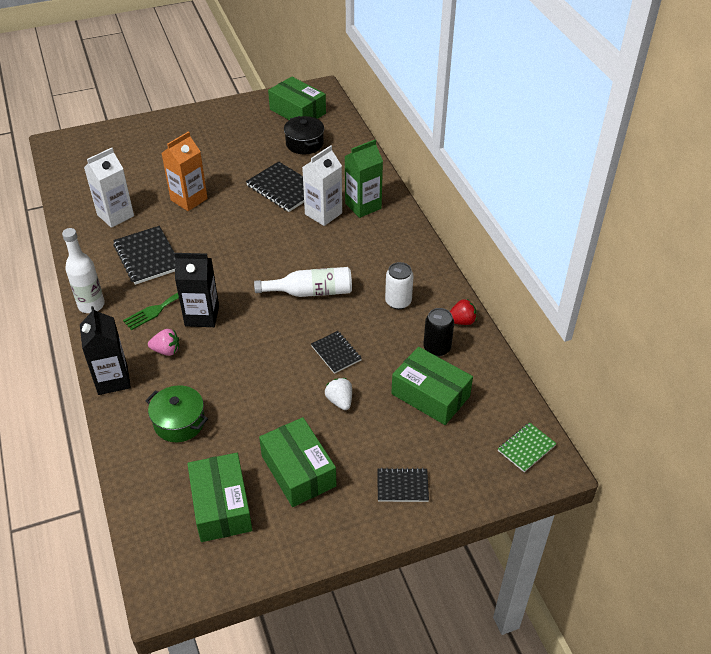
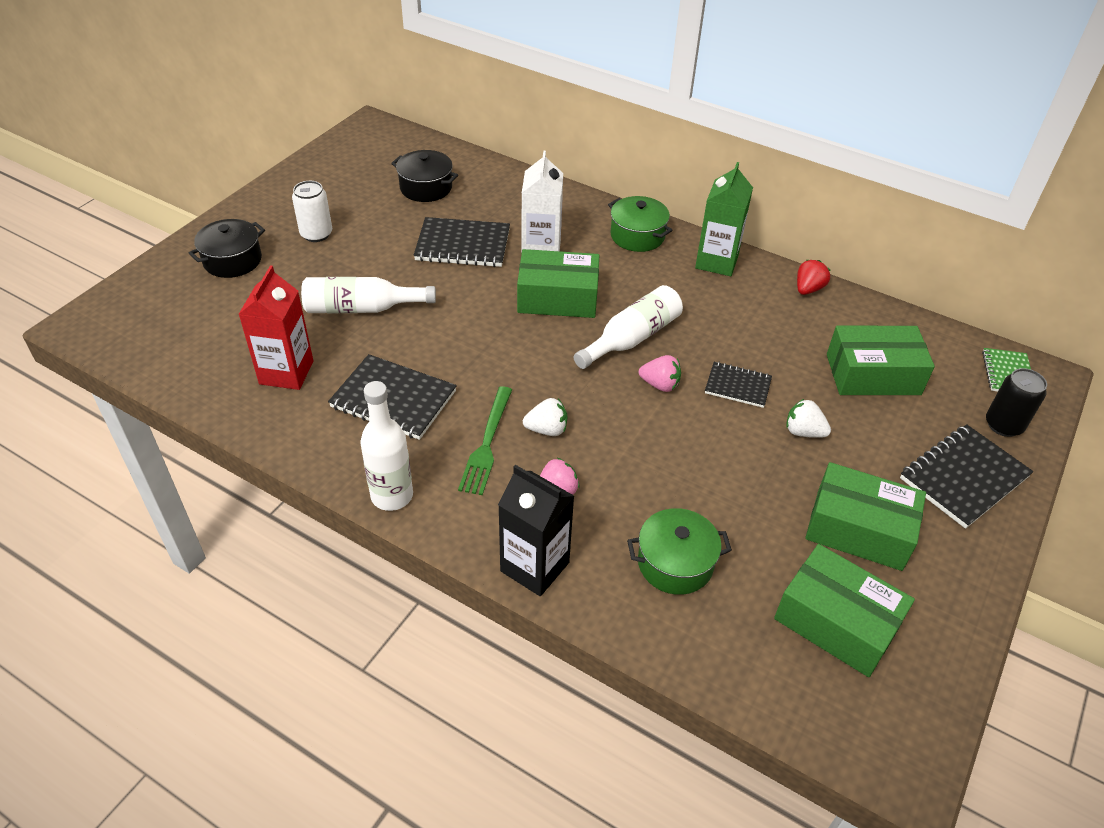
camera: 40 degrees left, 0 degrees up
(115, 215) = (286, 372): white carton -> red carton
(157, 141) = (232, 260): none -> black pot
(189, 199) = (362, 308): orange carton -> white bottle
(202, 316) = (547, 429): black carton -> white strawberry
(292, 327) = (660, 385): none -> pink strawberry
(297, 111) = (374, 157): green box -> green box (557, 298)
(363, 206) = (572, 224): green carton -> green carton (716, 262)
(394, 232) = (637, 236): none -> green pot
(398, 301) = (729, 301): white can -> white can (316, 234)
(402, 486) = (963, 478): black notebook -> black notebook, size x1.68
(437, 348) = (820, 326): black can -> black can (1003, 425)

